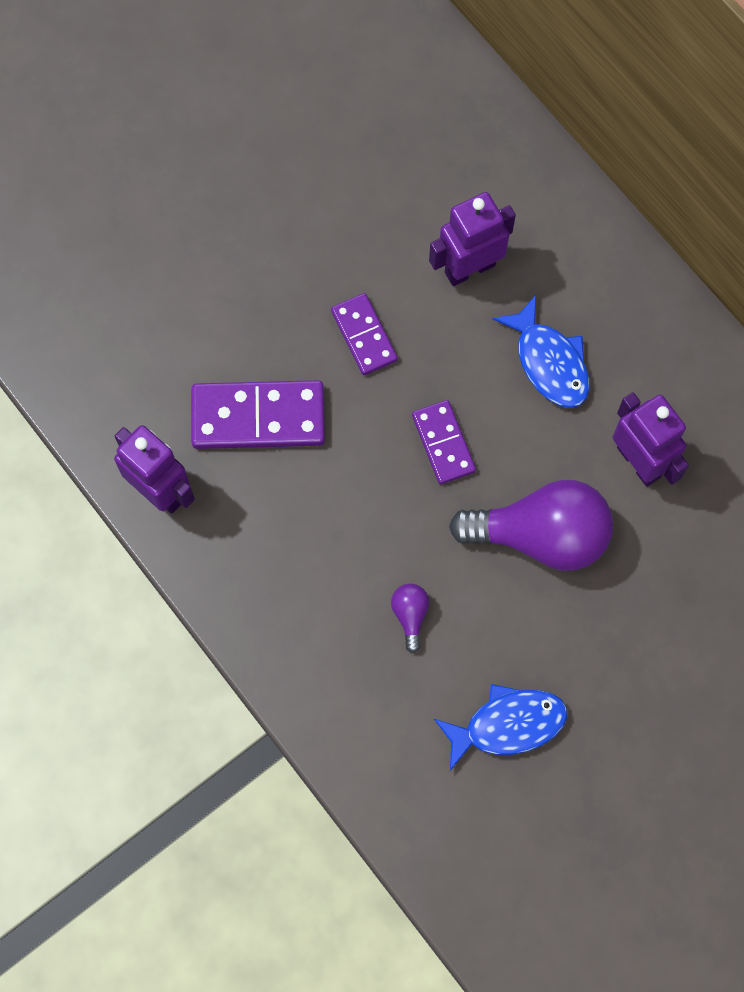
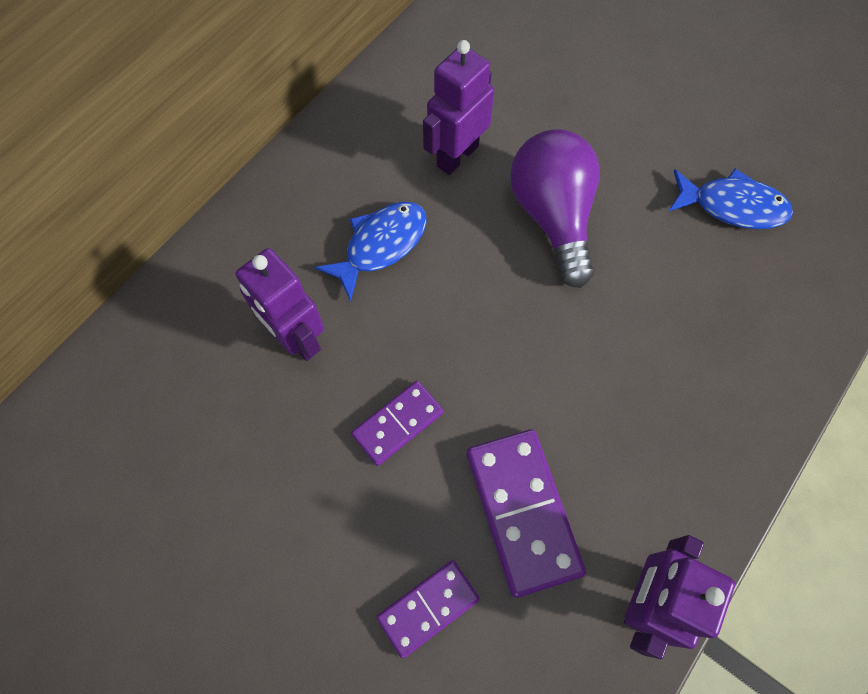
camera: 105 degrees left, 5 degrees down
(410, 615) = (671, 307): purple light bulb -> none
(443, 443) = (492, 318): purple domino -> purple domino (428, 608)
(507, 725) = (732, 206): blue fish -> blue fish turned 135 degrees clockwise

